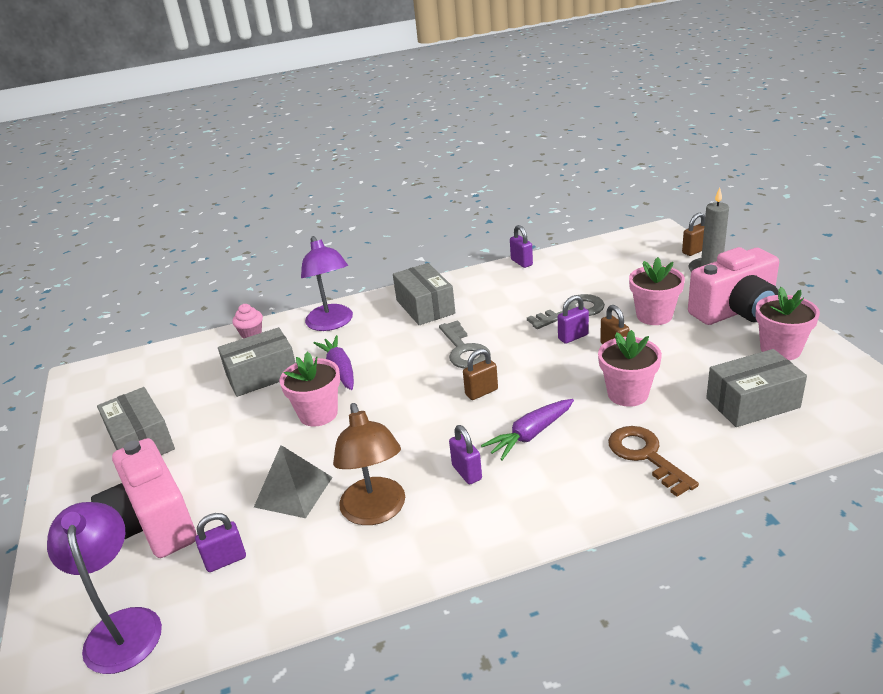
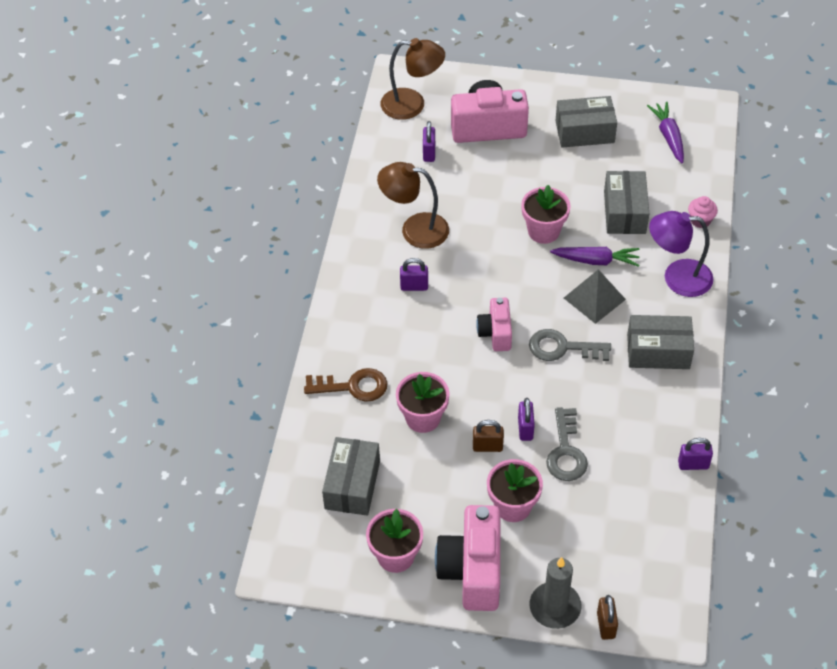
camera: 115 degrees right, 20 degrees up
(122, 626) = (412, 105): purple lamp -> brown lamp
(293, 491) = (466, 196): grey pyramid -> grey pyramid (594, 298)
(481, 392) = (495, 333): brown padlock -> pink camera
(530, 435) = (424, 336): purple carrot -> purple carrot (668, 136)

